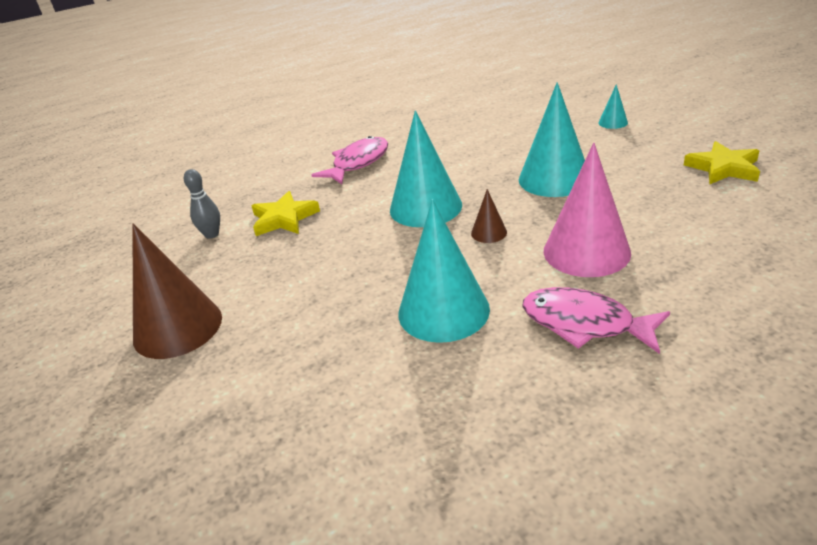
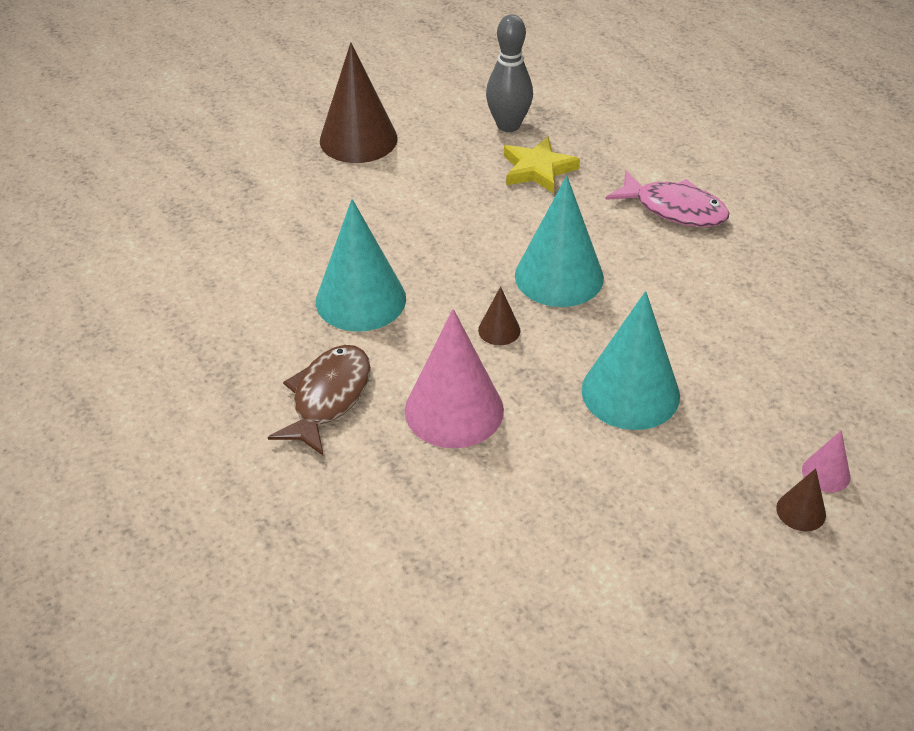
camera: 80 degrees right, 10 degrees up
(212, 234) = (508, 125): grey bowling pin -> grey bowling pin, size x1.57
(584, 323) = (328, 398): pink fish -> brown fish
(613, 122) = (826, 473): turquoise cone -> pink cone
(646, 129) = (801, 511): none -> brown cone
(723, 168) = (664, 581): yellow star -> none

